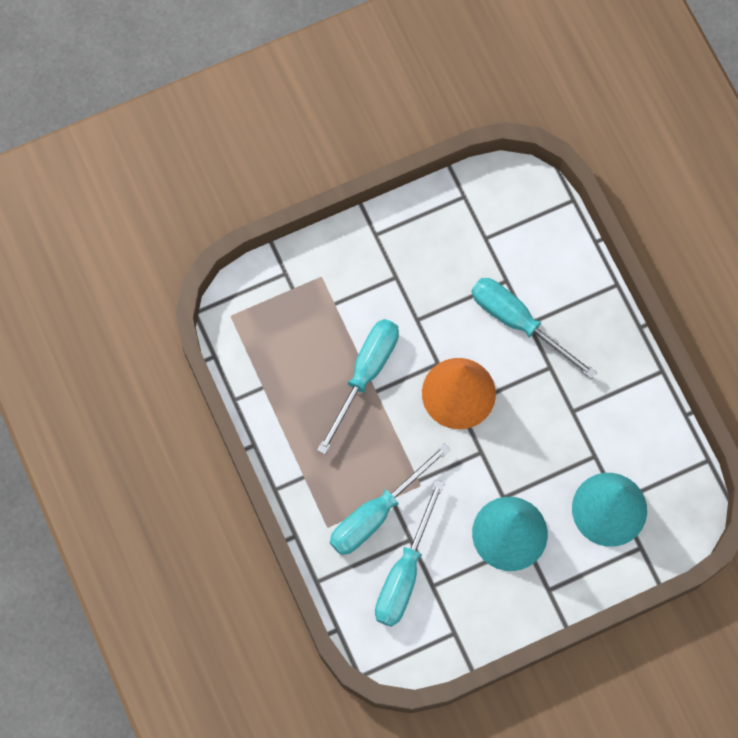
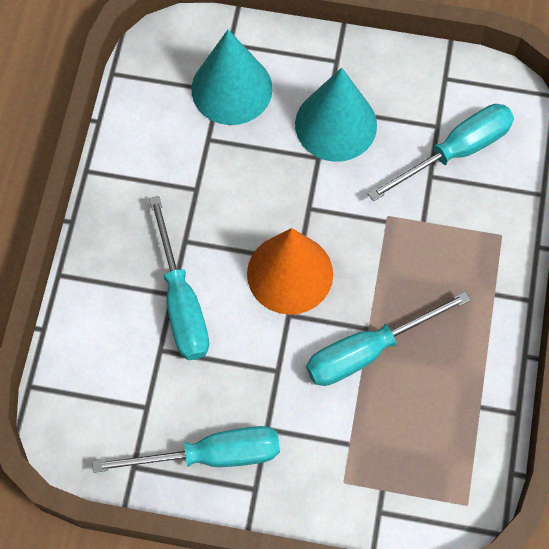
camera: 145 degrees left, 5 degrees down
(376, 513) = (446, 217): turquoise screwdriver -> turquoise screwdriver (211, 455)

